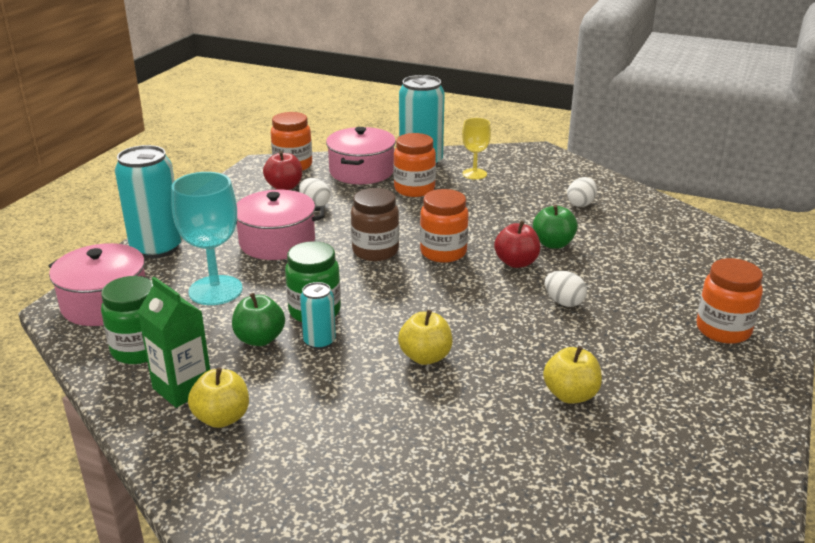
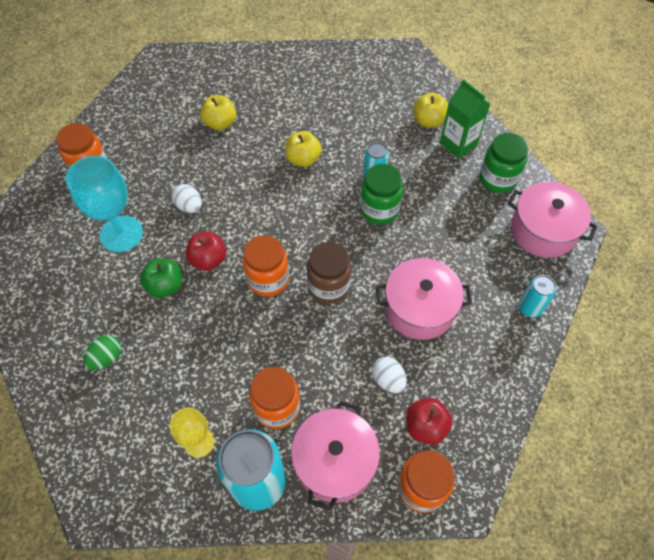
camera: 175 degrees left, 30 degrees up
(157, 248) = (530, 307): turquoise can -> turquoise can, size x0.52
(215, 290) = (460, 240): turquoise goblet -> turquoise goblet (121, 234)
(260, 339) = (416, 183): green apple -> none
(581, 204) = (106, 358): white egg -> green egg

